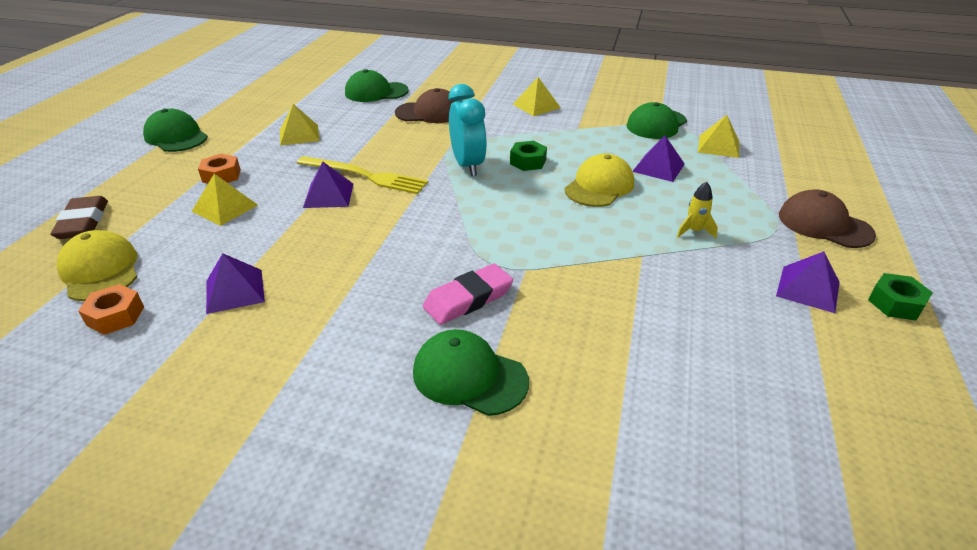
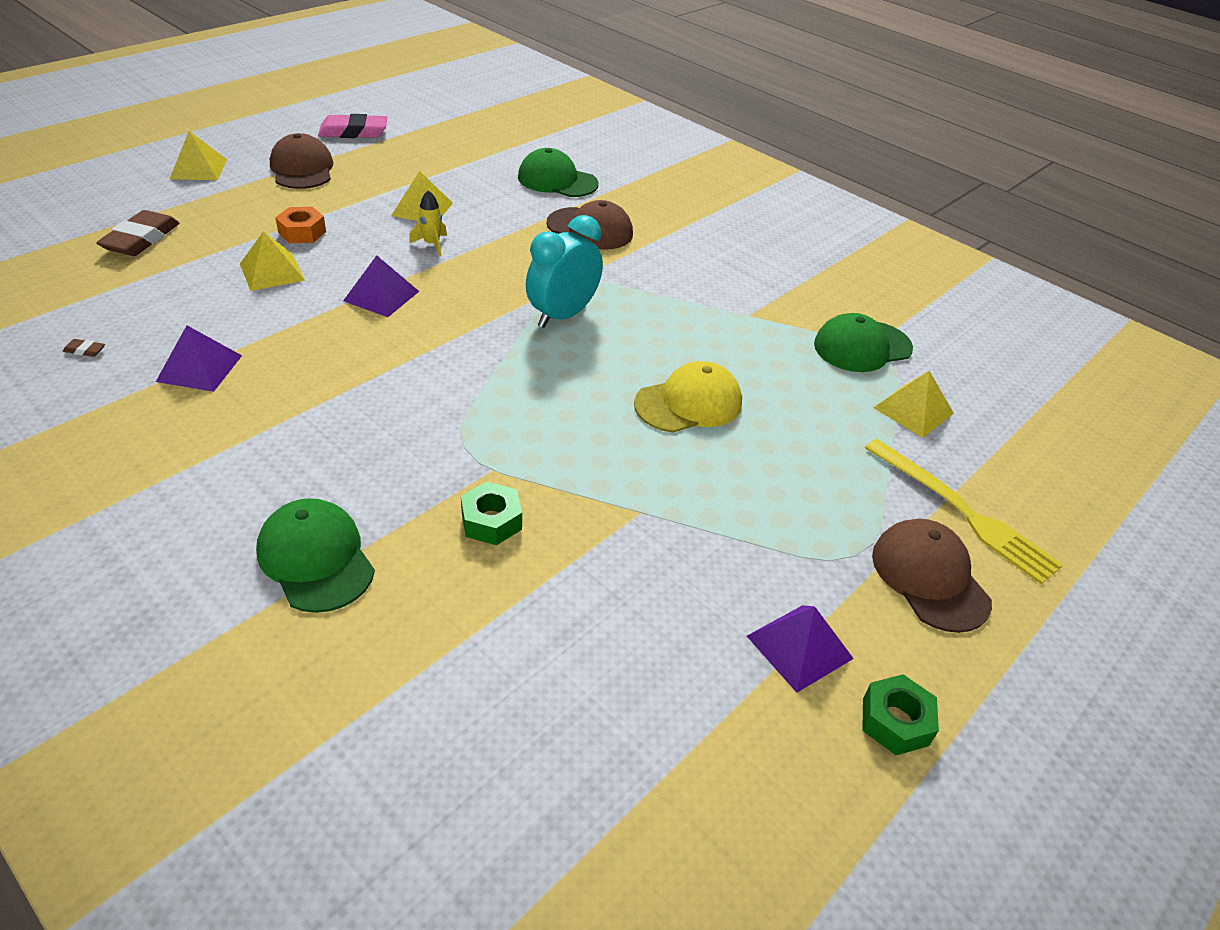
camera: 25 degrees right, 5 degrees up
(100, 270) = (112, 297): yellow cap -> none
(115, 316) = (85, 350): orange nut -> brown eraser
(176, 137) = (302, 169): green cap -> brown cap
(365, 176) = (440, 286): yellow fork -> yellow fork (963, 512)
(467, 165) = (563, 315): turquoise clock -> turquoise clock turned 150 degrees counterclockwise
(468, 299) = (399, 476): pink eraser -> pink eraser (353, 132)
(528, 162) = (637, 337): green nut -> green nut (491, 521)
(536, 106) = (730, 264): yellow pyramid -> yellow pyramid (198, 169)
(658, 167) = (794, 408): purple pyramid -> none
(694, 231) = (740, 510): yellow rocket -> yellow rocket (432, 244)

